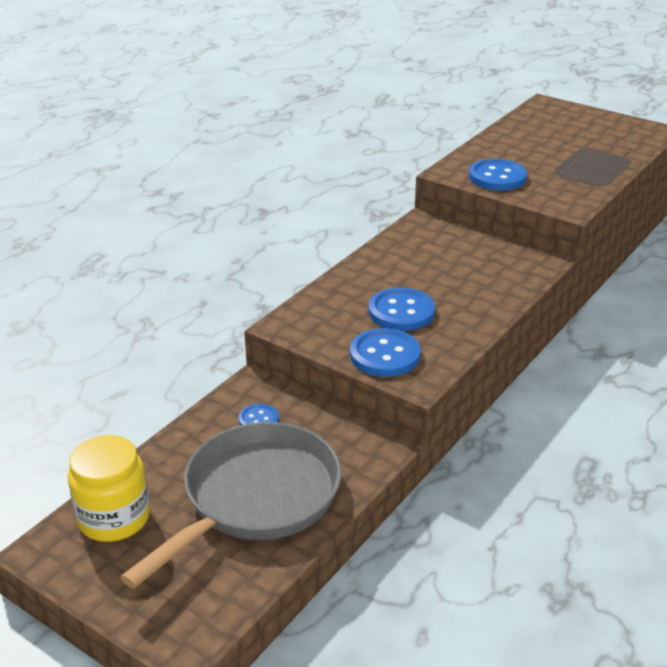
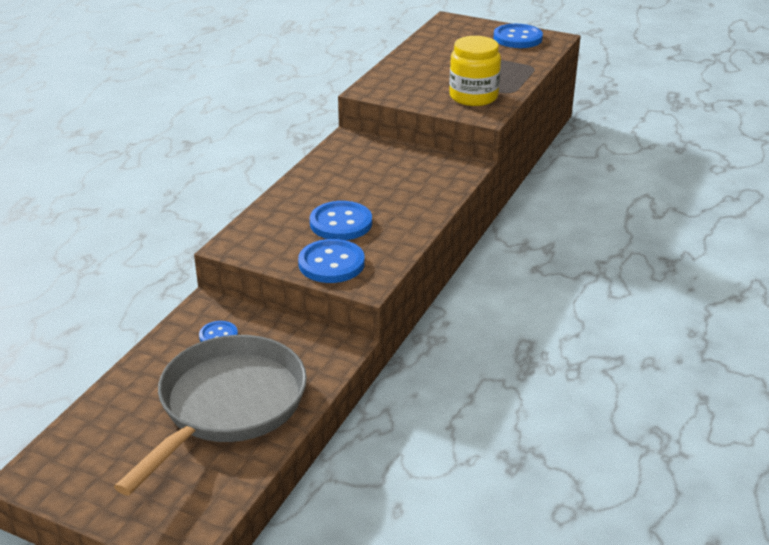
camera: 10 degrees left, 0 degrees up
(114, 518) = (94, 439): yellow jar -> yellow jar (473, 97)
(497, 177) = (414, 92): blue button -> blue button (517, 38)

